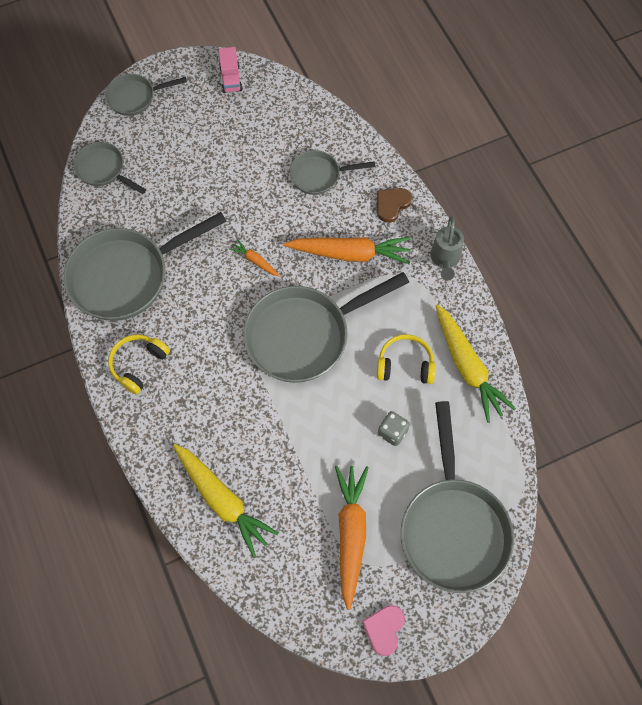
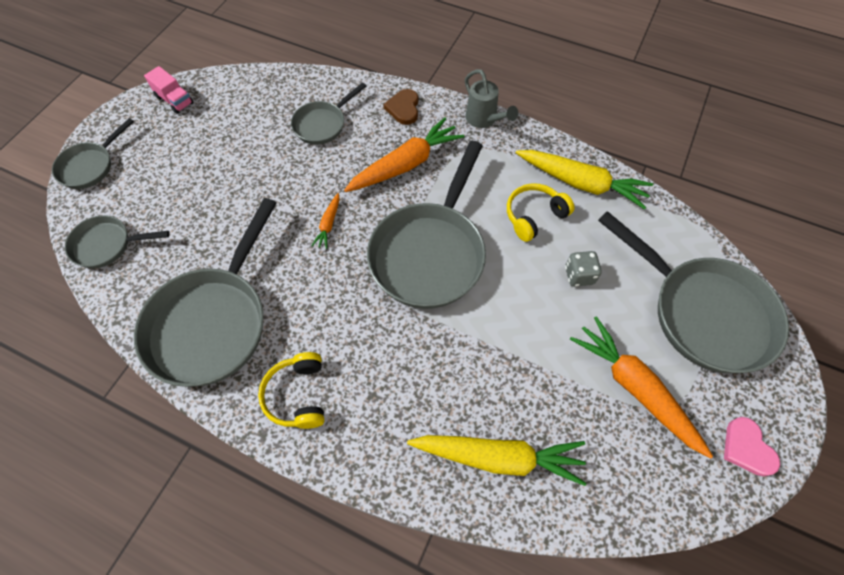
camera: 40 degrees left, 5 degrees down
(255, 261) = (328, 224): orange carrot -> orange carrot turned 75 degrees counterclockwise

